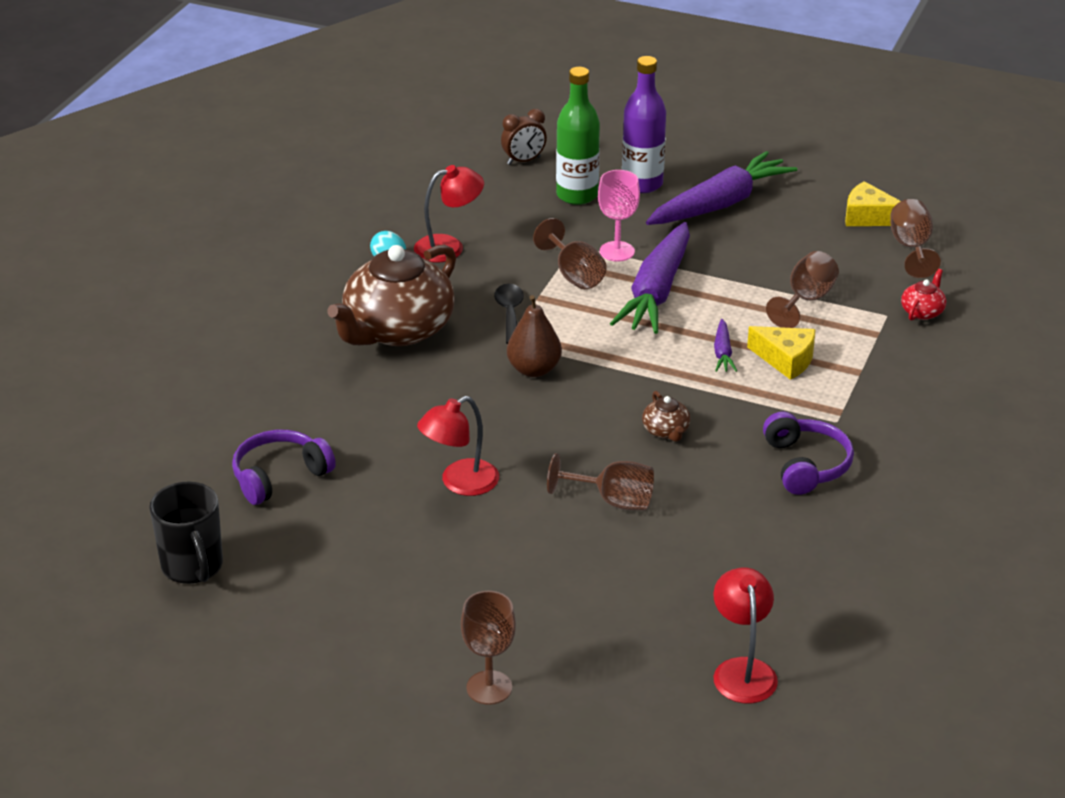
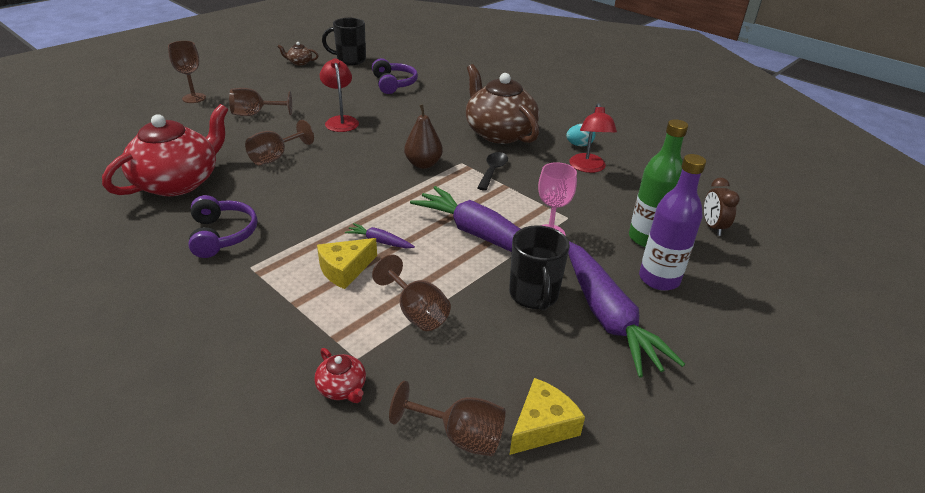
camera: 110 degrees right, 0 degrees up
(510, 313) = (493, 171): black spoon -> black spoon turned 90 degrees counterclockwise
(574, 275) = (526, 206): brown goblet -> brown goblet (255, 114)
(666, 431) = (317, 192): brown teapot -> brown teapot (299, 62)
(726, 244) = (534, 295): none -> black mug
(740, 557) = (178, 182): none -> red teapot
(742, 670) = (103, 157): red lamp -> none
(806, 465) = (222, 235): purple headphones -> purple headphones turned 120 degrees counterclockwise

